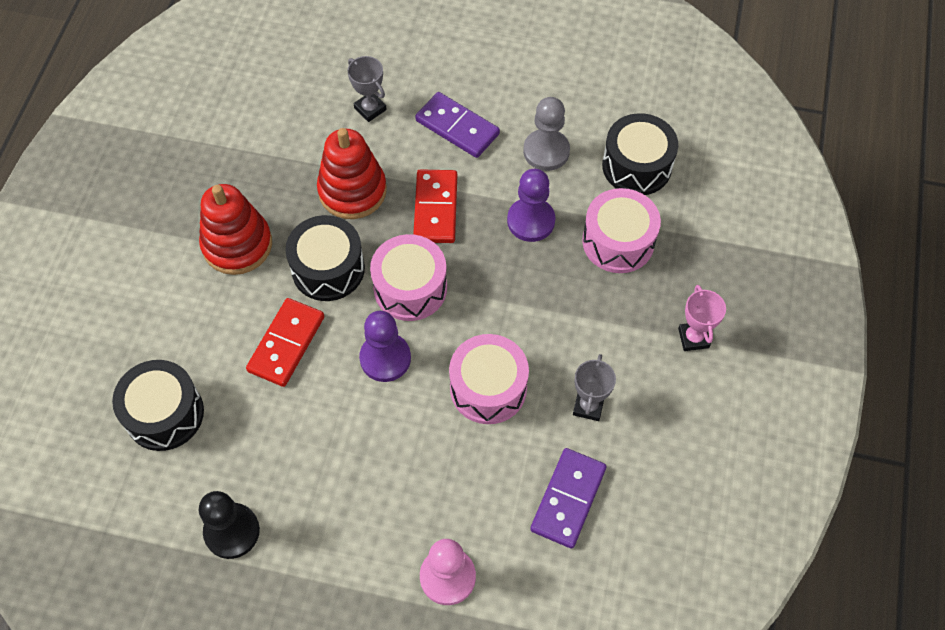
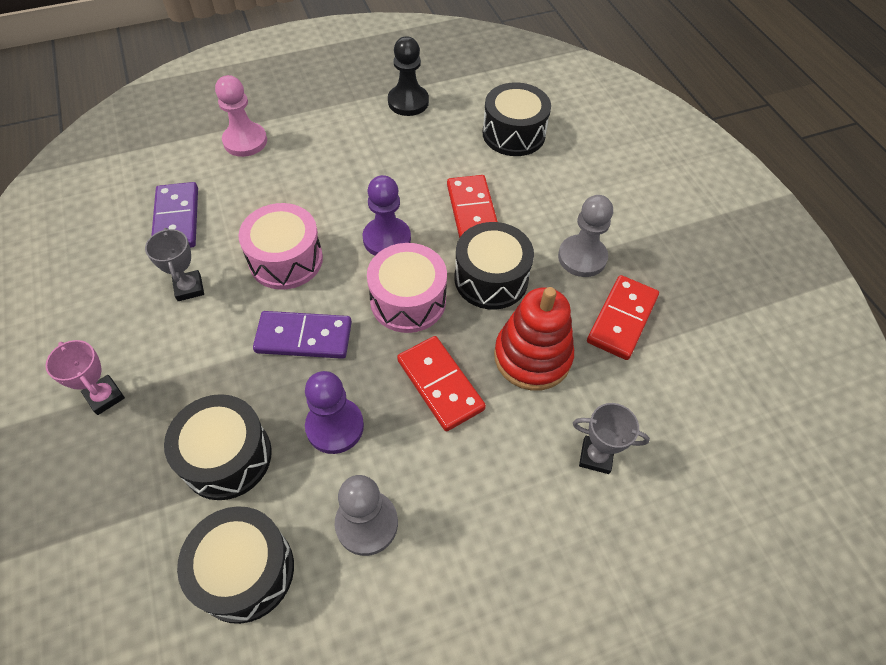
camera: 145 degrees right, 5 degrees down
(237, 245) = (582, 257): red stacking toy -> grey pawn
(260, 180) = (621, 319): none -> red domino
(457, 127) = (487, 492): purple domino -> purple domino (304, 337)
(618, 241) = (227, 457): pink drum -> black drum

